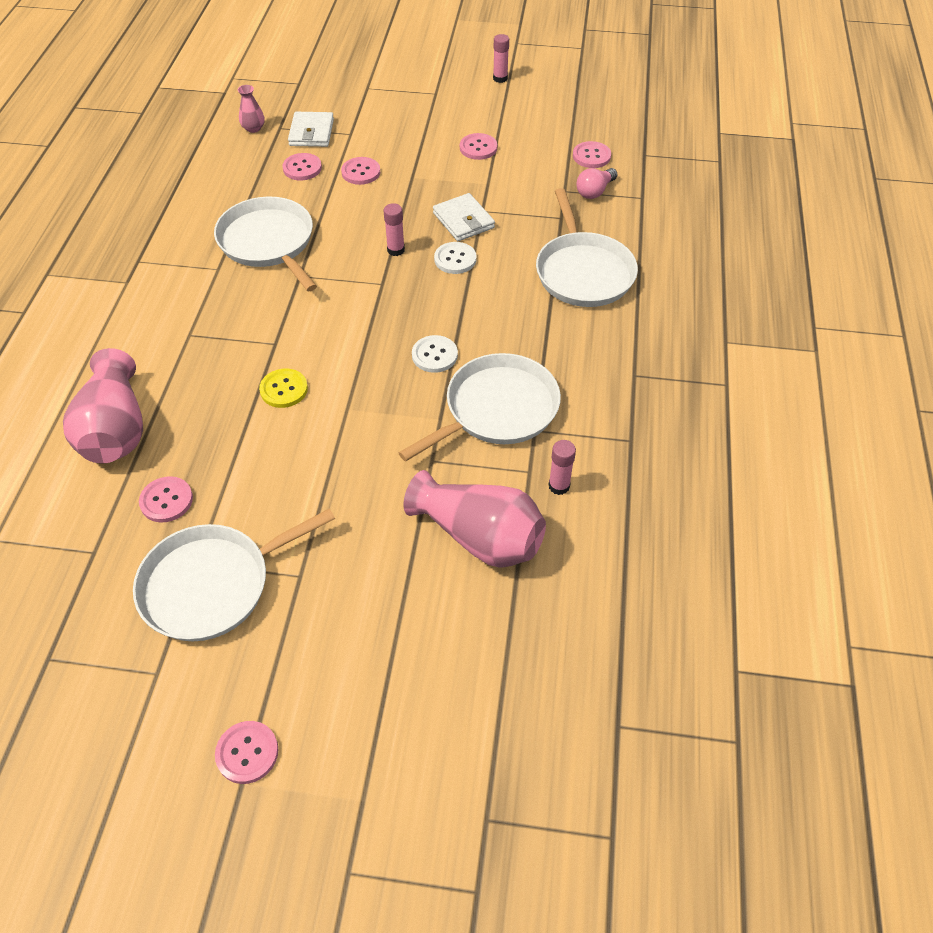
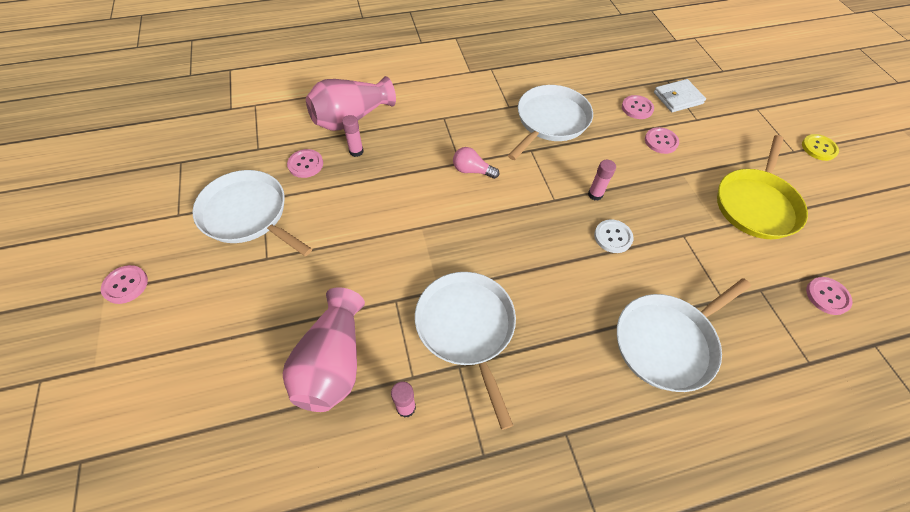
camera: 65 degrees right, 5 degrees up
(253, 128) = (654, 68): pink vase -> none
(284, 389) = (421, 184): yellow button -> yellow button (819, 148)
(434, 355) = (501, 262): white button -> none
(463, 220) = (661, 226): white wallet -> none
(478, 148) = (756, 204): pink button -> yellow pan
(497, 410) = (467, 328): white pan -> white pan turned 135 degrees counterclockwise
(500, 78) = (859, 187): pink glue stick -> pink glue stick (356, 151)
(595, 191) = (781, 316): pink light bulb -> pink light bulb (472, 170)

